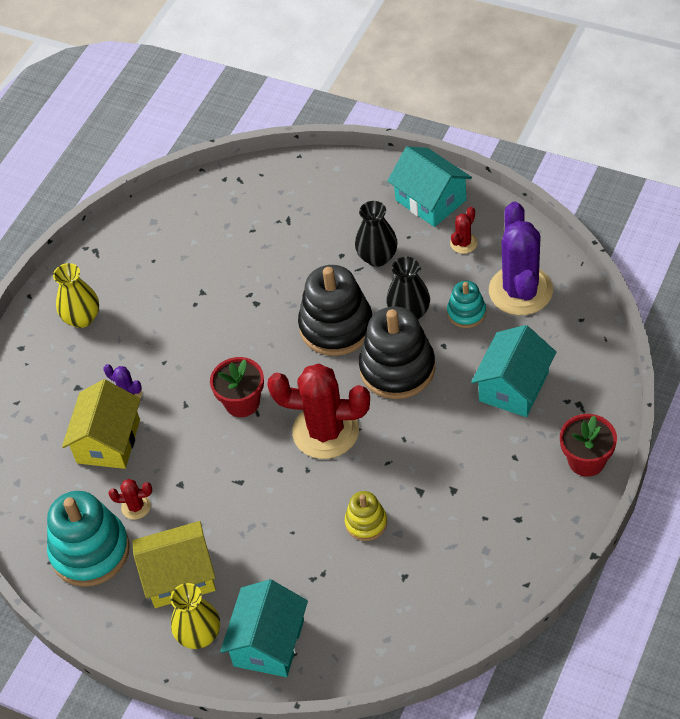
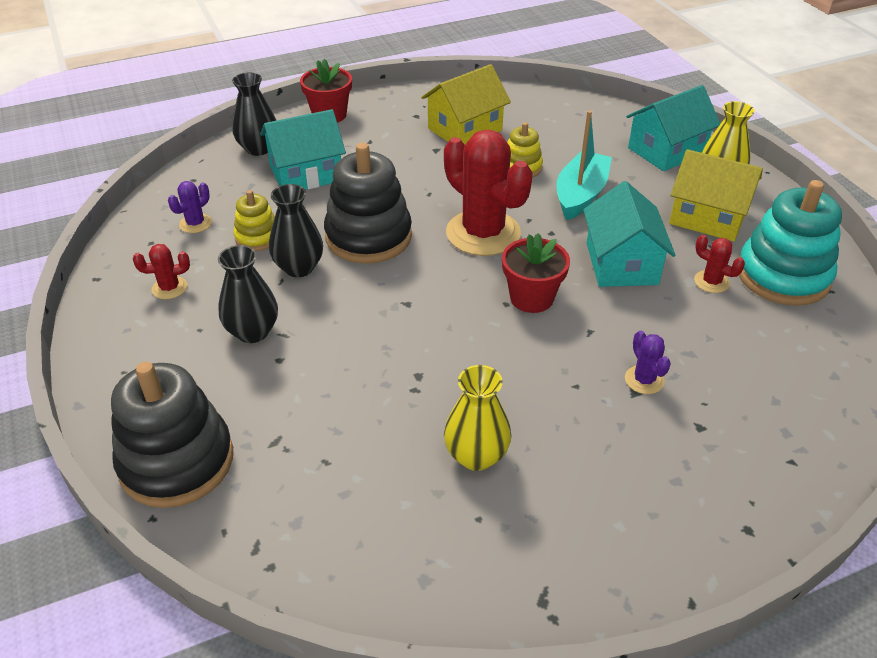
camera: 145 degrees left, 10 degrees down
(82, 318) = (635, 508): yellow vase -> yellow vase (476, 456)
(108, 441) = (700, 350): yellow house -> yellow house (465, 129)
(293, 526) = (580, 195): none -> turquoise boat
(336, 326) = (372, 300): black stacking toy -> black stacking toy (177, 461)
(430, 200) = (127, 347): turquoise house -> turquoise house (621, 263)
(466, 312) = (257, 237): turquoise stacking toy -> yellow stacking toy
(520, 290) = (195, 223): purple cactus -> purple cactus, size x0.44
(583, 381) = (258, 148): none -> black vase

